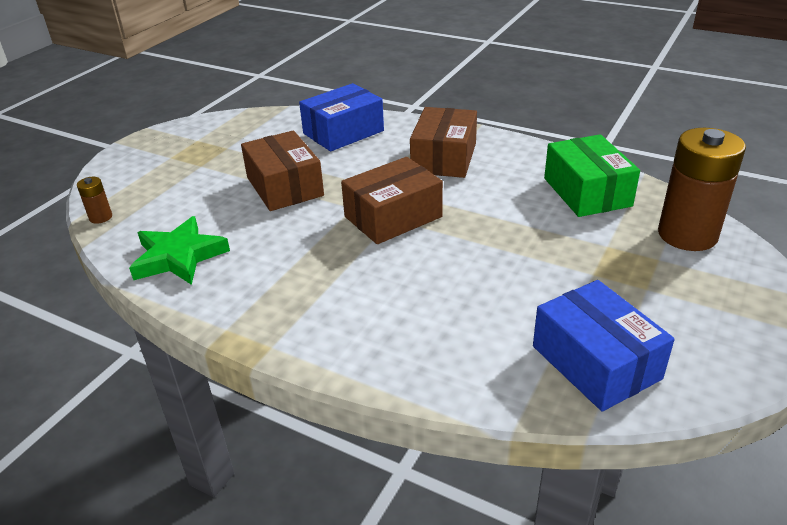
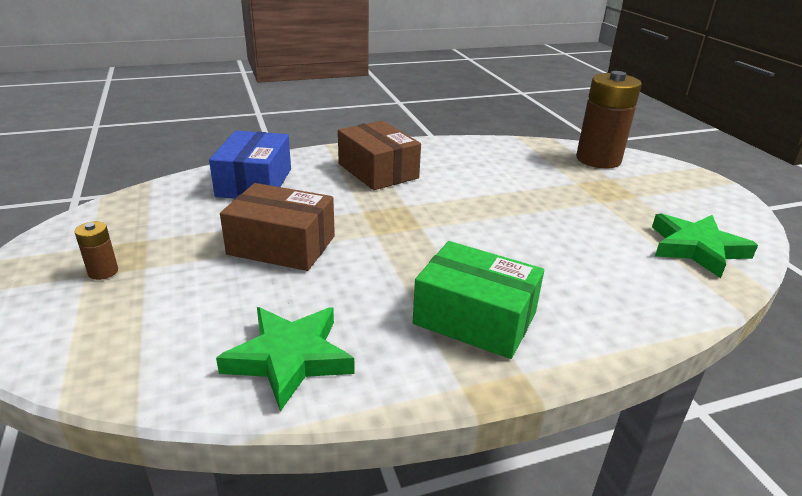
camera: 50 degrees left, 5 degrees down
(100, 217) = (101, 378): brown battery -> brown battery (103, 272)
(393, 217) = (421, 226): brown box -> none
(587, 192) = (508, 157): green box -> green box (475, 318)
(596, 362) = (696, 248): blue box -> green star

